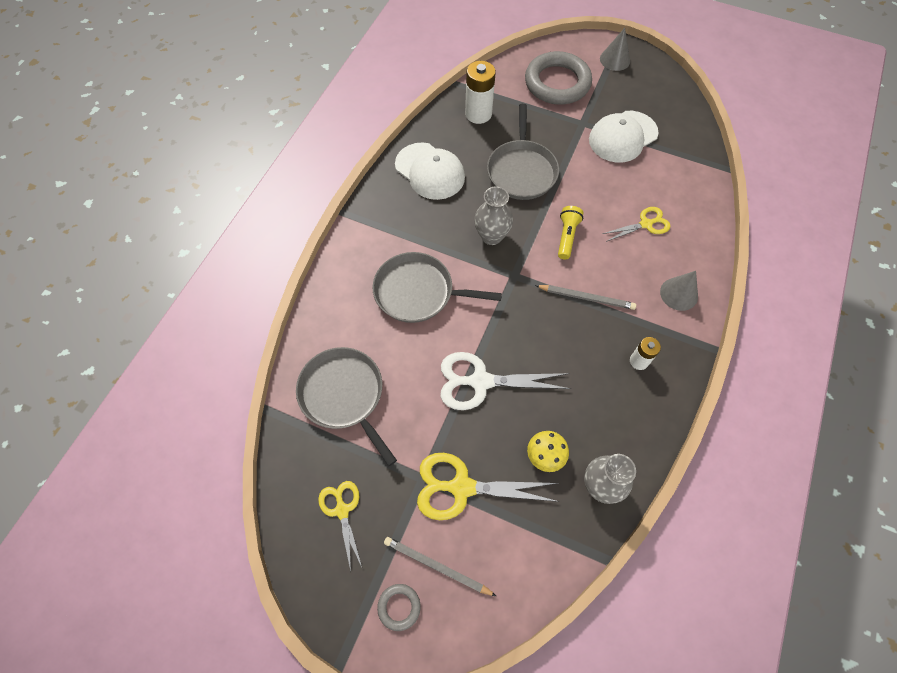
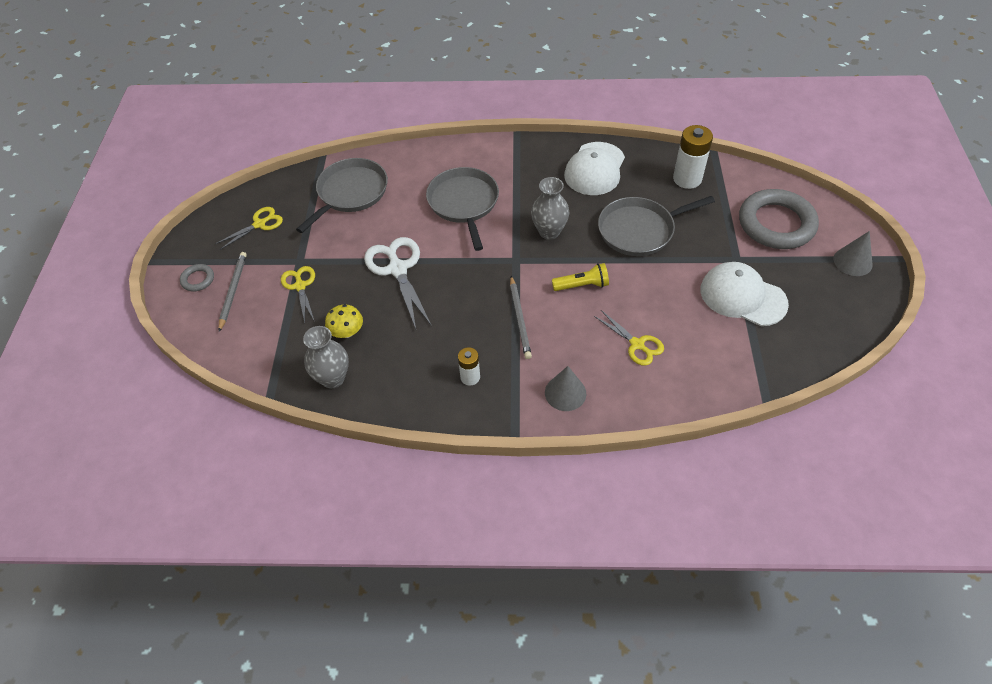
camera: 70 degrees right, 10 degrees down
(461, 487) = (300, 286): yellow scissors -> yellow scissors, size x0.61

